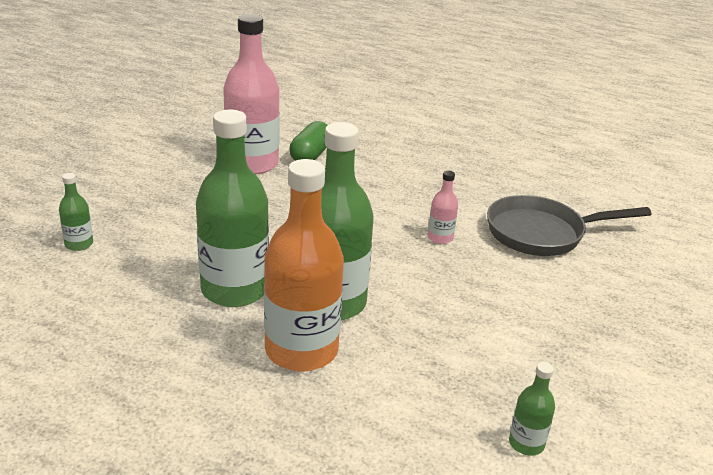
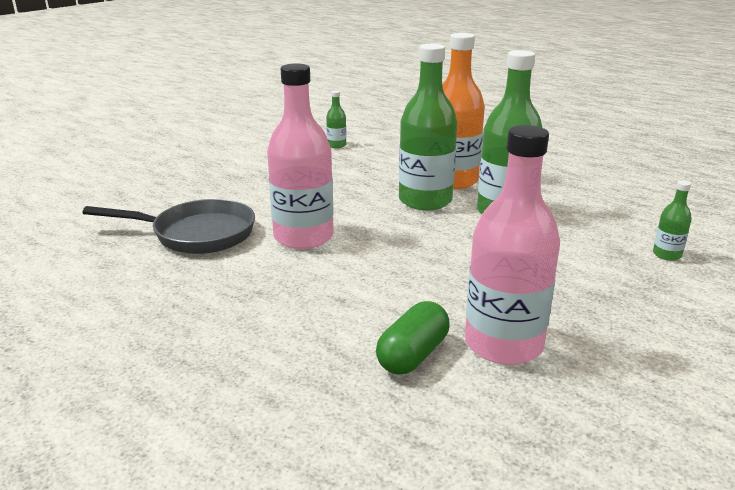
camera: 165 degrees left, 5 degrees down
(440, 238) = (303, 237): pink bottle -> pink bottle, size x2.28

